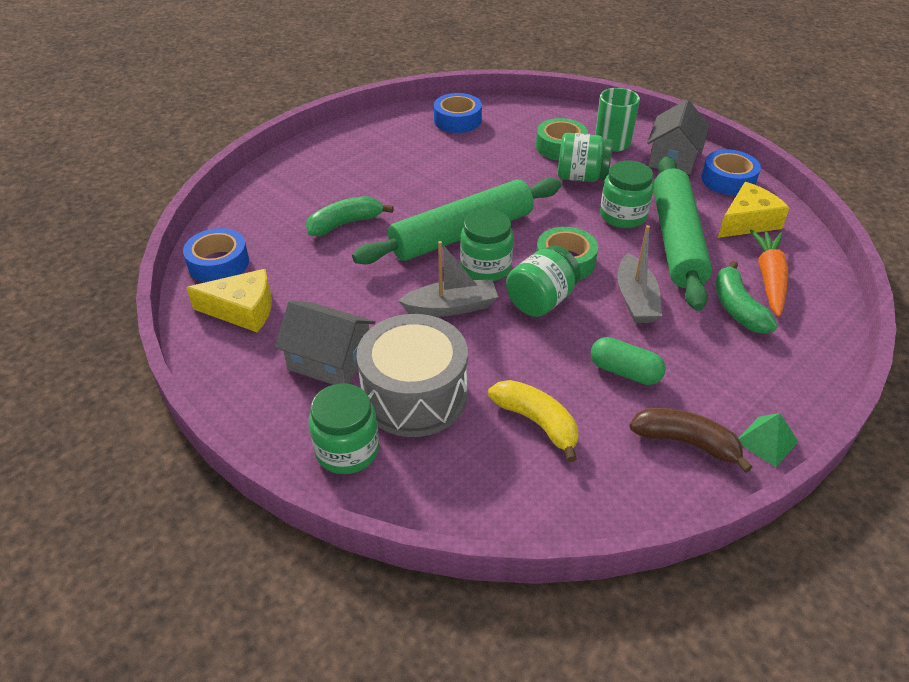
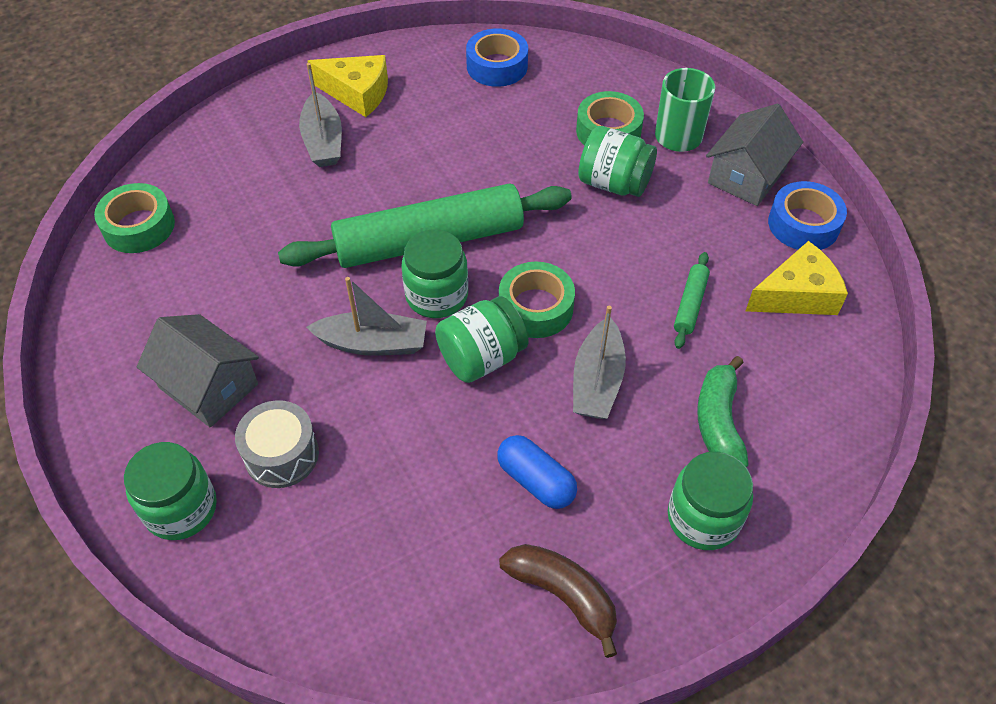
camera: 15 degrees right, 10 degrees up
(218, 263) = (139, 226): blue tape -> green tape
(242, 310) = (141, 296): yellow cheese -> yellow cheese (357, 93)
(345, 224) = (300, 198): green banana -> none
(346, 185) = (323, 141): none -> grey boat
(414, 395) = (281, 455): grey drum -> grey drum, size x0.60
(537, 422) = (402, 524): yellow banana -> none
(623, 216) = (639, 253): green jar -> green jar (703, 518)
(625, 372) = (536, 480): green capsule -> blue capsule
(676, 240) = (690, 304): green rolling pin -> green rolling pin, size x0.40
(766, 441) = (661, 618): green pyramid -> none
(769, 278) = (782, 387): orange carrot -> none

